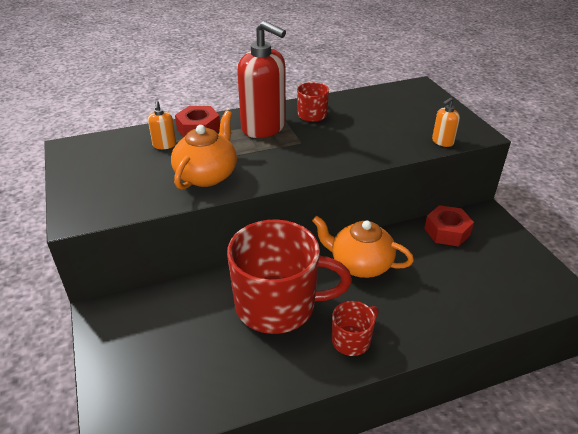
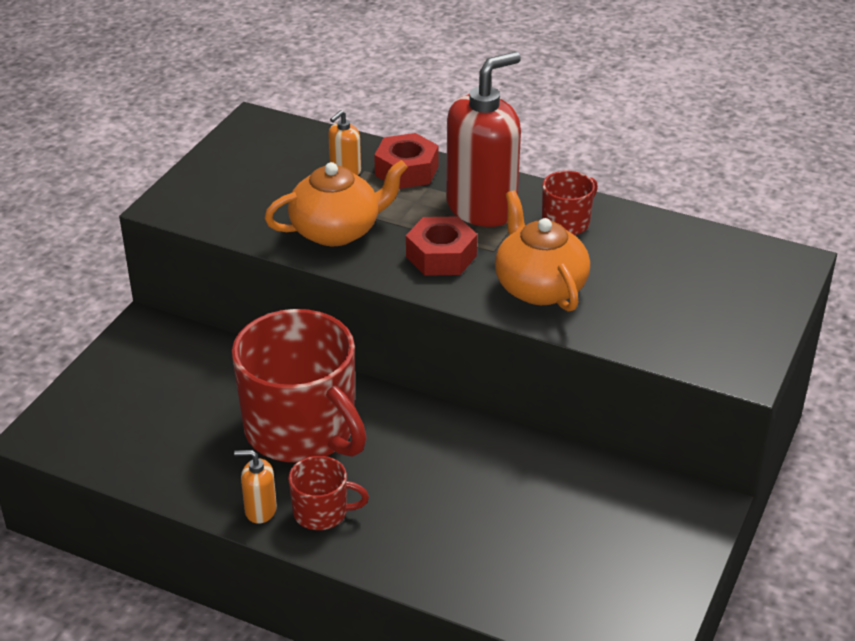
camera: 45 degrees right, 0 degrees up
(264, 127) = (482, 208): red soap dispenser -> red soap dispenser turned 120 degrees counterclockwise
(360, 264) = (446, 450): orange teapot -> orange teapot (539, 287)
(442, 142) = (670, 351): orange soap dispenser -> orange soap dispenser (260, 510)
(447, 231) = (610, 489): red nut -> red nut (441, 256)

